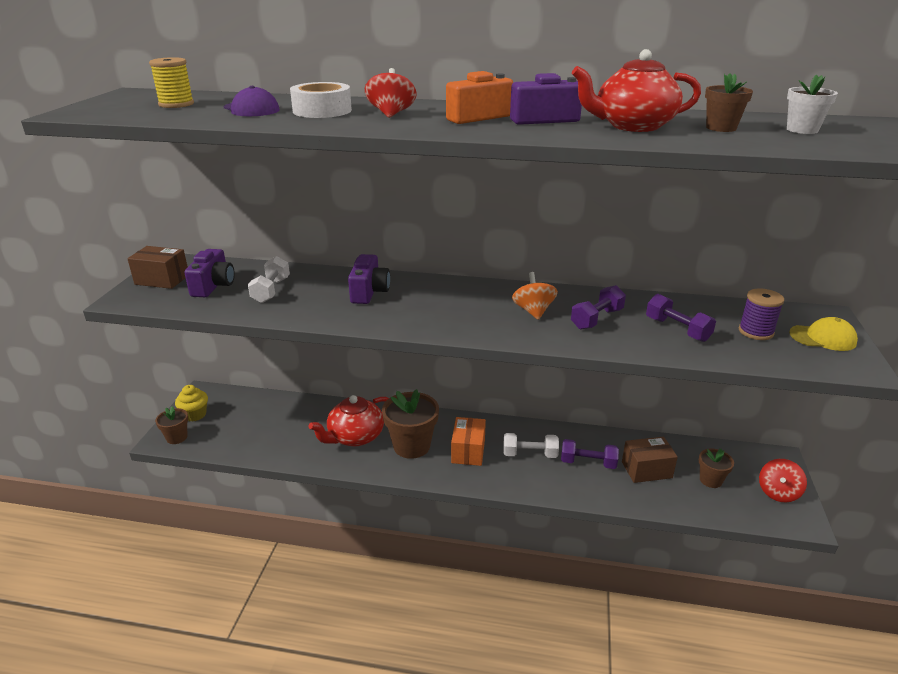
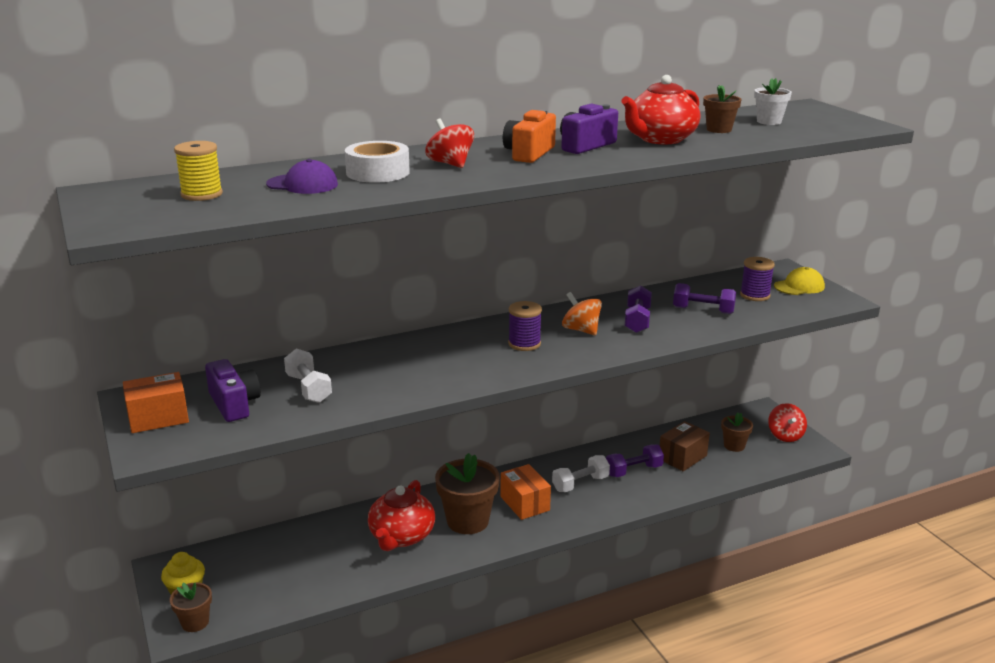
camera: 35 degrees left, 5 degrees down
(162, 279) = (158, 418): brown box -> orange box
(369, 292) = (412, 359): purple camera -> none
(469, 307) = (524, 344): none -> purple spool

